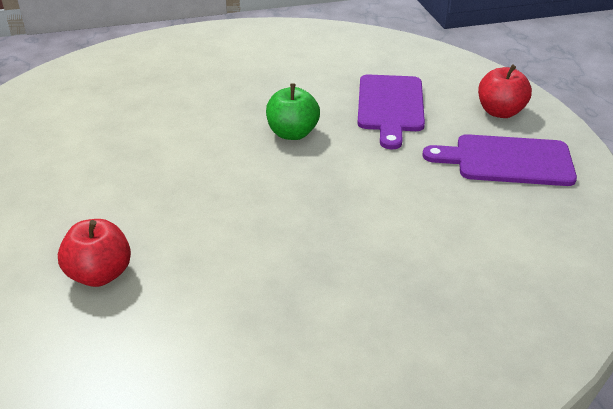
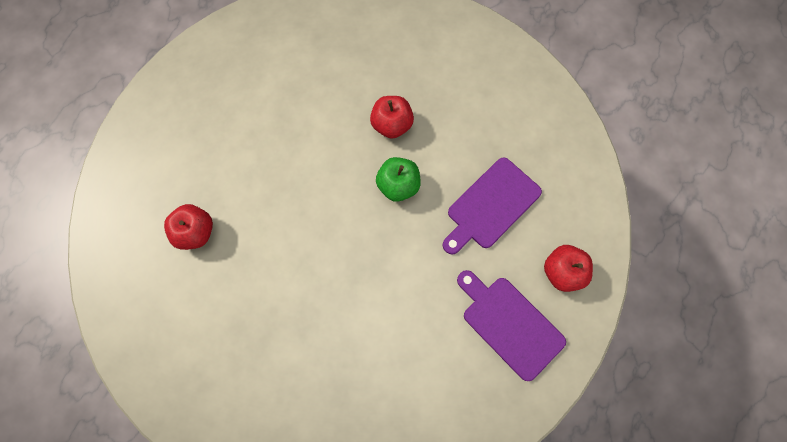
camera: 40 degrees right, 35 degrees up
(238, 104) = (392, 125): none -> red apple

